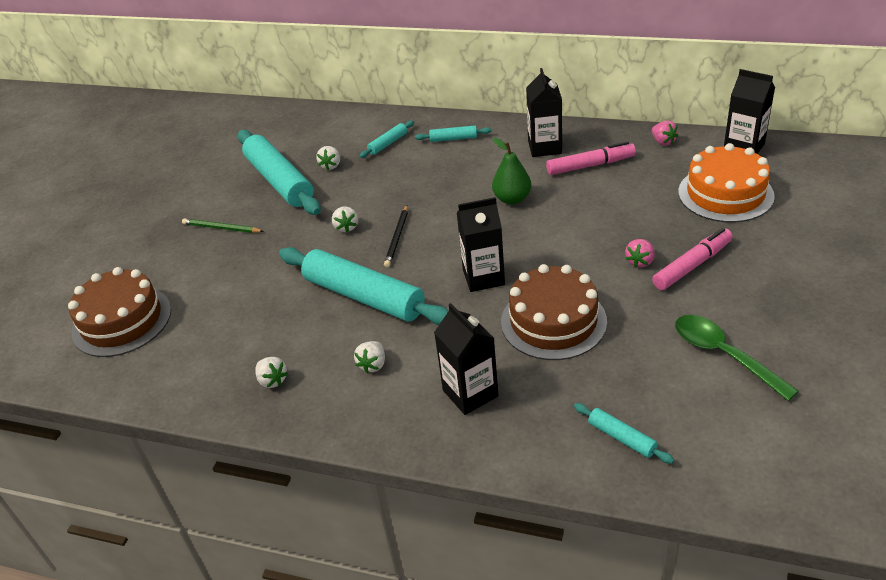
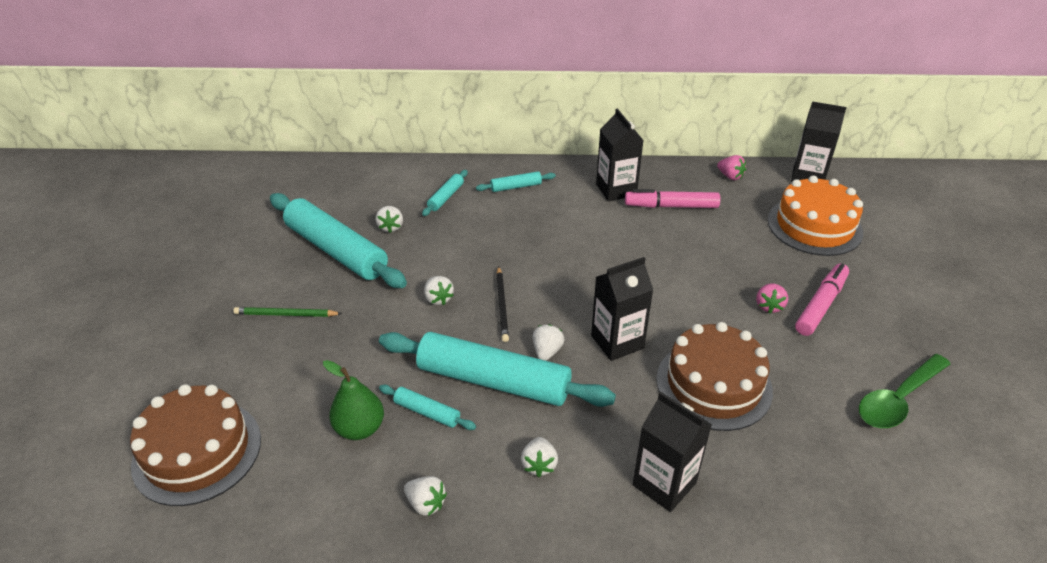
camera: 20 degrees left, 0 degrees up
(419, 278) = (547, 351): none -> white strawberry
(512, 199) = (608, 249): green pear -> green pear (360, 428)
(590, 165) = (671, 206): pink marker -> pink marker turned 150 degrees counterclockwise
(622, 438) = (846, 511): turquoise rolling pin -> turquoise rolling pin (427, 412)
(723, 355) = (898, 400): green spoon -> green spoon turned 75 degrees counterclockwise

